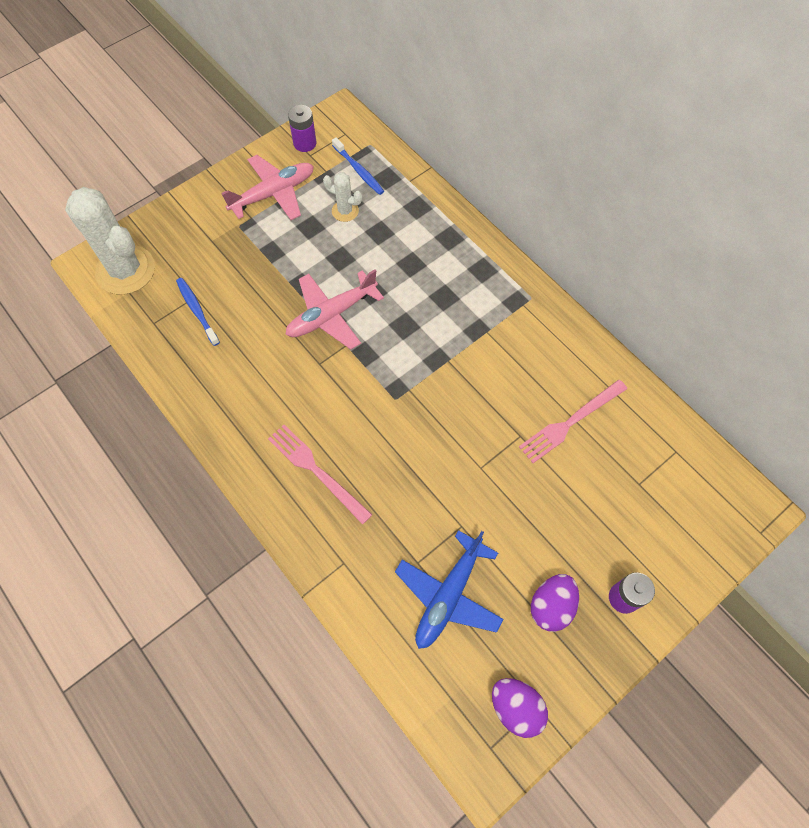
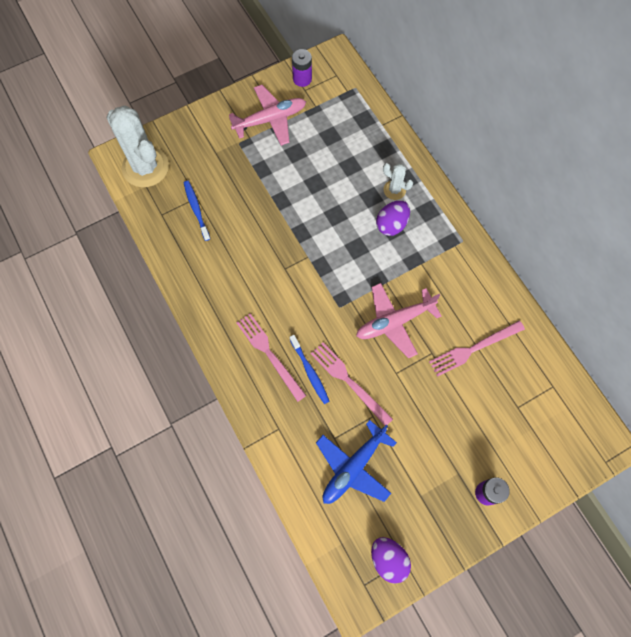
camera: 10 degrees right, 5 degrees up
(331, 315) = (300, 230): pink plane -> pink plane (394, 322)
(345, 211) = (325, 143): white cactus -> white cactus (394, 190)
(359, 170) = (342, 109): blue toothbrush -> blue toothbrush (310, 372)
(424, 488) = (349, 382): none -> pink fork
(551, 606) = (430, 489): purple egg -> purple egg (391, 224)

